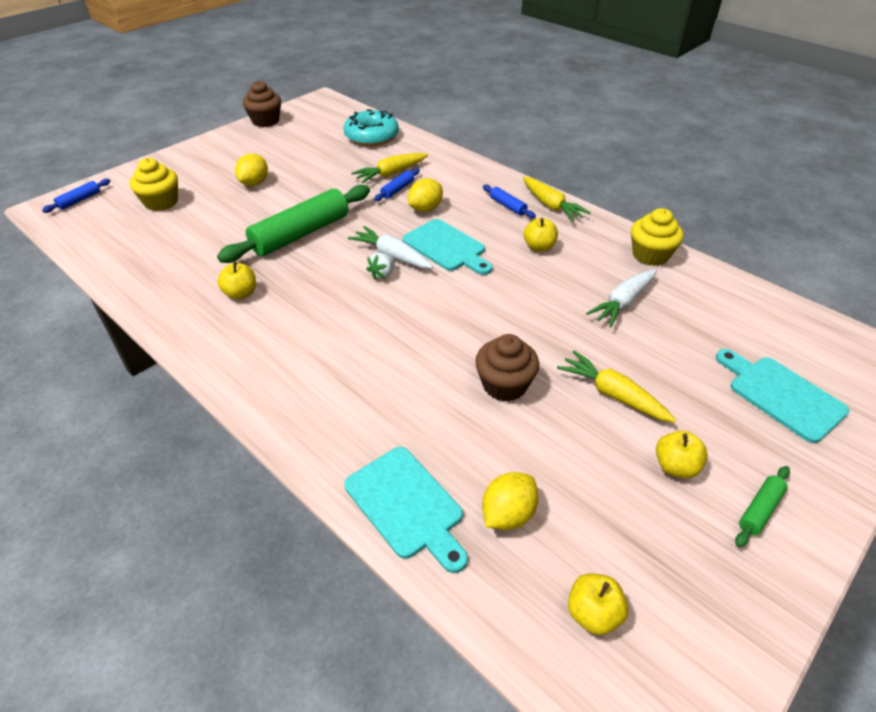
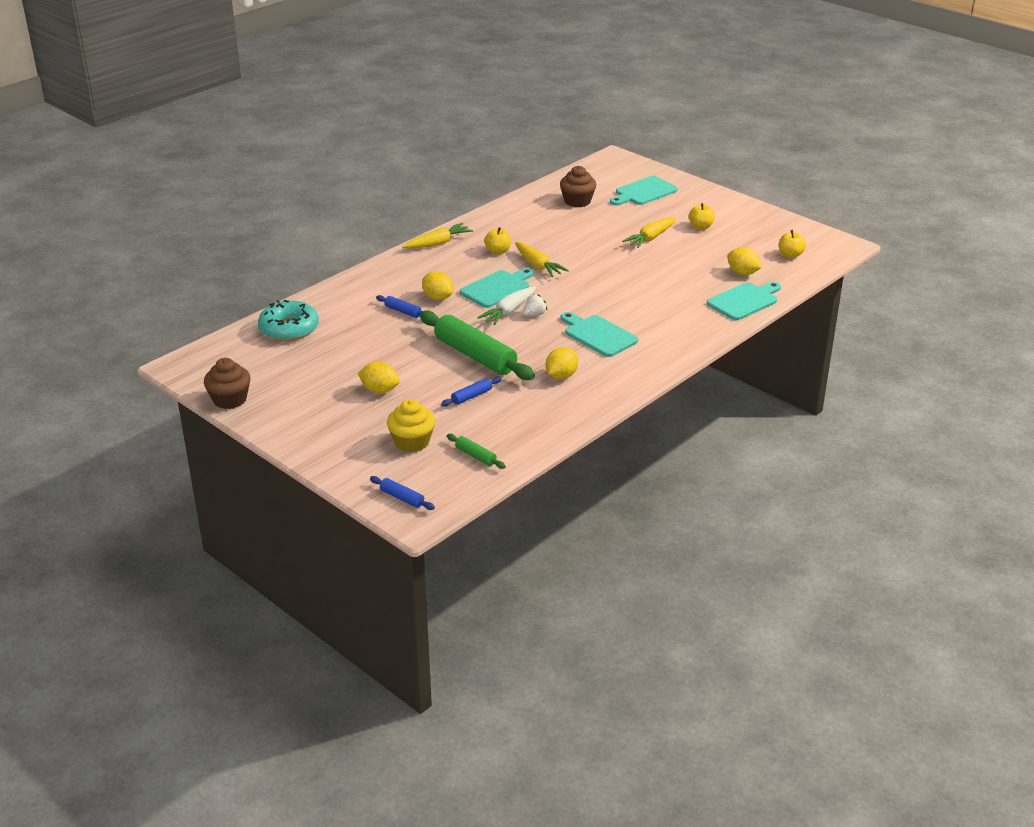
camera: 90 degrees left, 10 degrees down
(241, 293) = (561, 376): yellow apple -> yellow lemon
(326, 326) = (598, 335): none -> turquoise cutting board
(382, 274) = (534, 315): white strawberry -> white strawberry turned 75 degrees counterclockwise
(391, 174) = (372, 316): yellow carrot -> yellow carrot (538, 266)
(504, 385) = (648, 270): brown cupcake -> brown cupcake (577, 201)
(507, 206) = (437, 261): blue rolling pin -> blue rolling pin (471, 396)
(623, 303) = (564, 227): white carrot -> none
(650, 255) = (509, 212): yellow cupcake -> none
(760, 510) = (723, 210): green rolling pin -> green rolling pin (475, 456)

